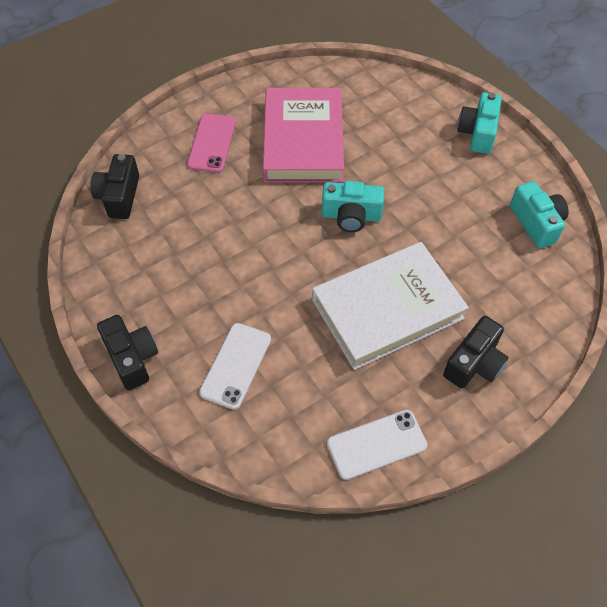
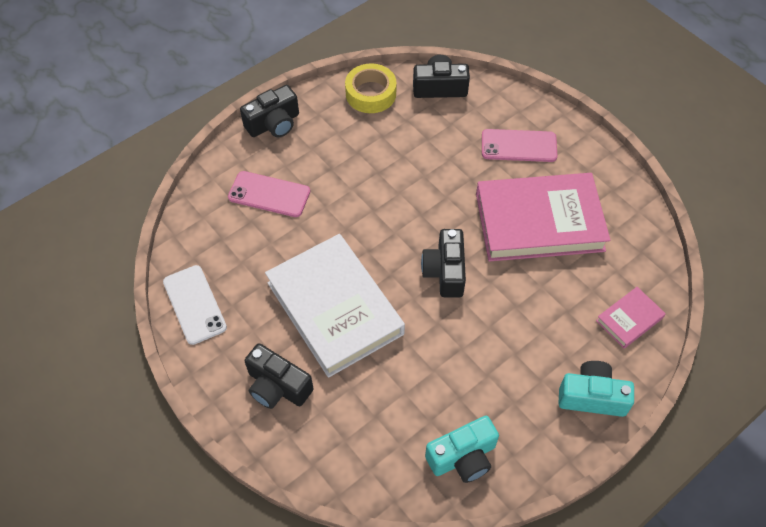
camera: 85 degrees right, 0 degrees up
(111, 258) = (371, 94): none -> yellow tape
(236, 365) = (269, 194): white phone -> pink phone
(351, 216) = (445, 271): turquoise camera -> black camera
(407, 98) = (629, 319): none -> pink book

